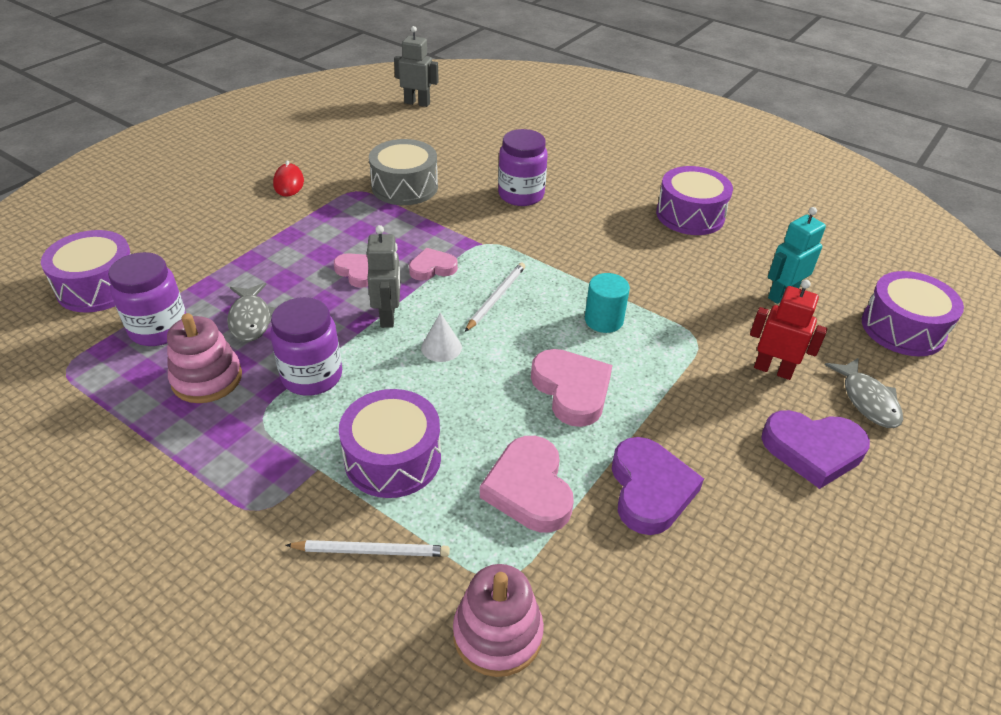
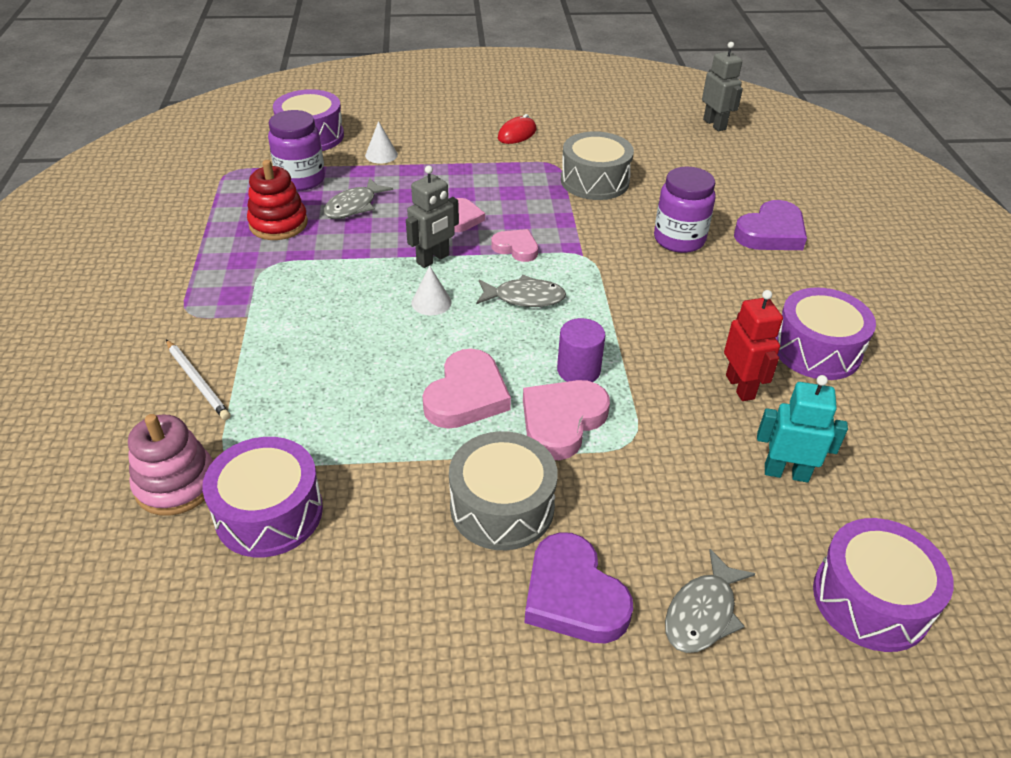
camera: 50 degrees right, 0 degrees up
(200, 263) = (381, 155): none -> white cone
(207, 379) = (278, 224): pink stacking toy -> red stacking toy
(312, 376) = (330, 263): purple jar -> none
(393, 458) = (291, 343): purple drum -> purple drum (269, 513)
(496, 298) = (524, 298): white pencil -> grey fish
(529, 489) = (330, 428): pink heart -> pink heart (562, 421)
(604, 320) = (578, 370): turquoise cylinder -> purple cylinder
(650, 489) = (400, 500): purple heart -> purple heart (771, 233)
(704, 438) = (502, 506): none -> grey drum
(773, 369) = (656, 515): red robot -> red robot (740, 387)

